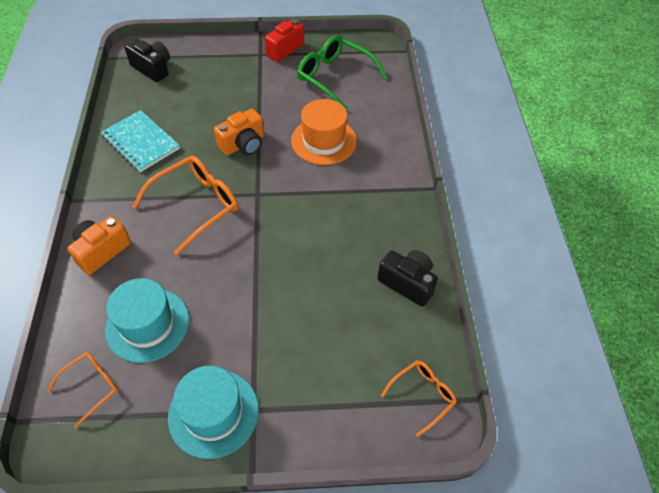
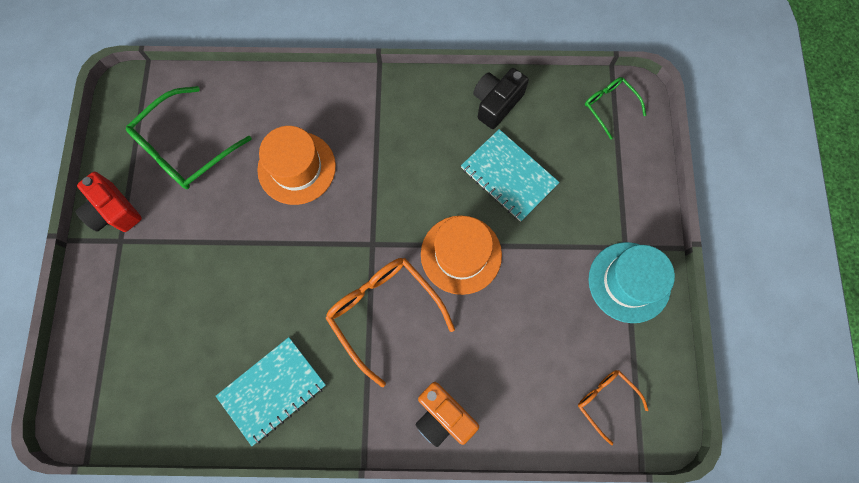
camera: 85 degrees left, 20 degrees up
(147, 324) = (538, 352): turquoise hat -> none
(153, 68) = (124, 390): black camera -> none
(243, 144) = (291, 260): orange camera -> none
(247, 258) = (461, 254): none -> orange hat
(328, 296) = (509, 176): none -> turquoise notebook
(422, 395) = (609, 106): orange glasses -> green glasses

